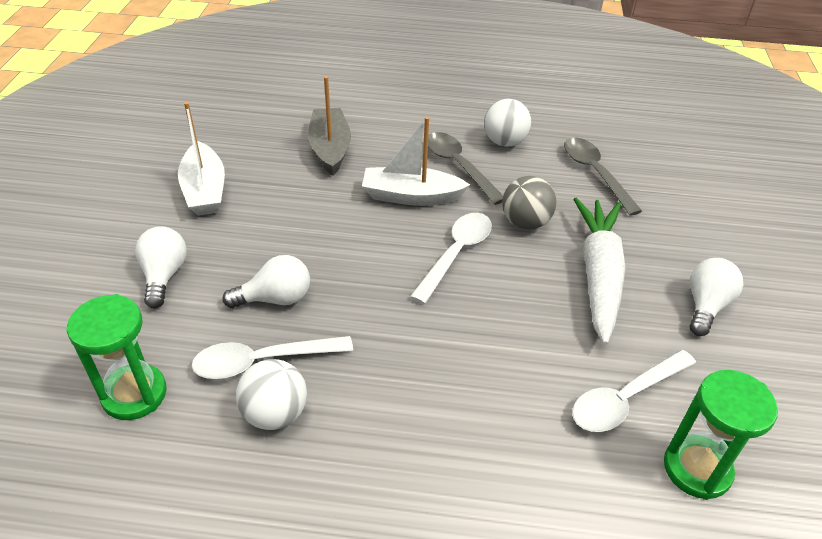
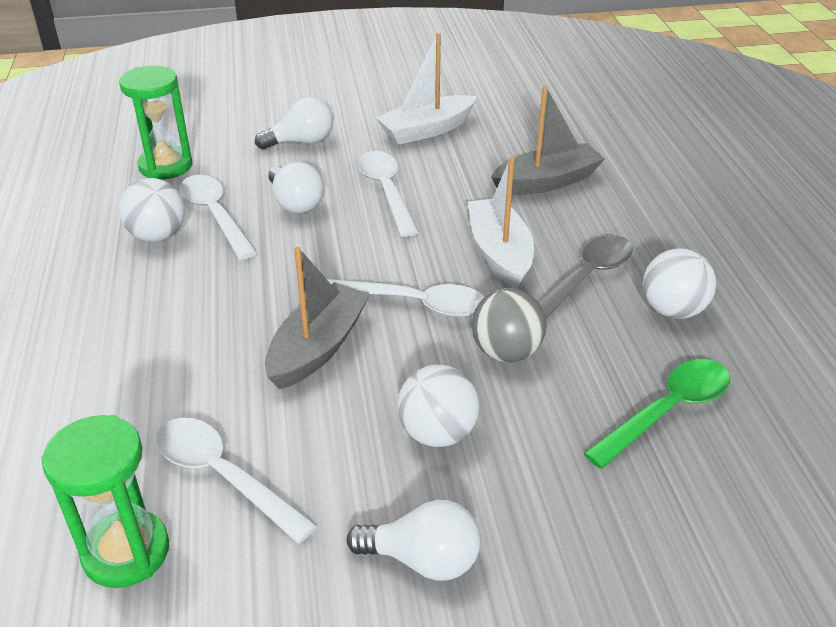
camera: 75 degrees right, 5 degrees down
(291, 236) = (386, 191): none -> white spoon
(492, 319) = (318, 348): none -> grey boat
(595, 173) = (667, 411): grey spoon -> green spoon
(598, 274) = (437, 433): white carrot -> white ball

